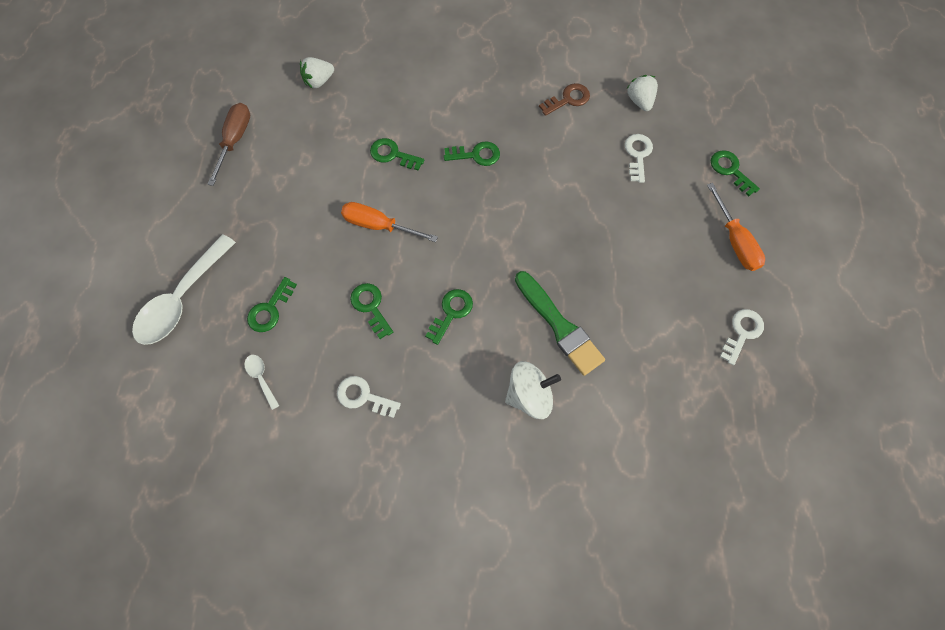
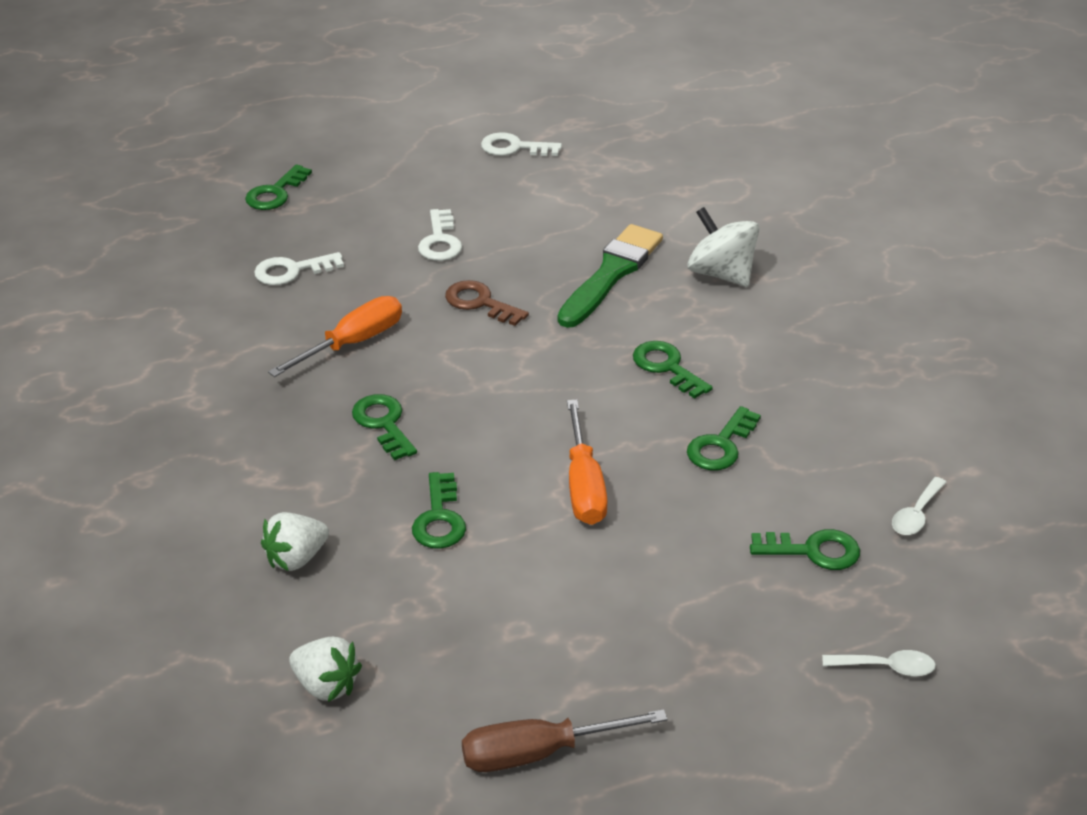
camera: 115 degrees left, 30 degrees down
(182, 299) = (886, 667): white spoon -> white spoon, size x0.44
(363, 396) = (848, 406): white key -> white key (440, 241)
(451, 312) = (667, 367): green key -> green key turned 45 degrees clockwise
(568, 99) = (217, 359): brown key -> brown key (480, 303)
(639, 101) = (186, 290): white strawberry -> white strawberry (296, 558)
(734, 241) = (388, 172): orange screwdriver -> orange screwdriver (353, 343)

